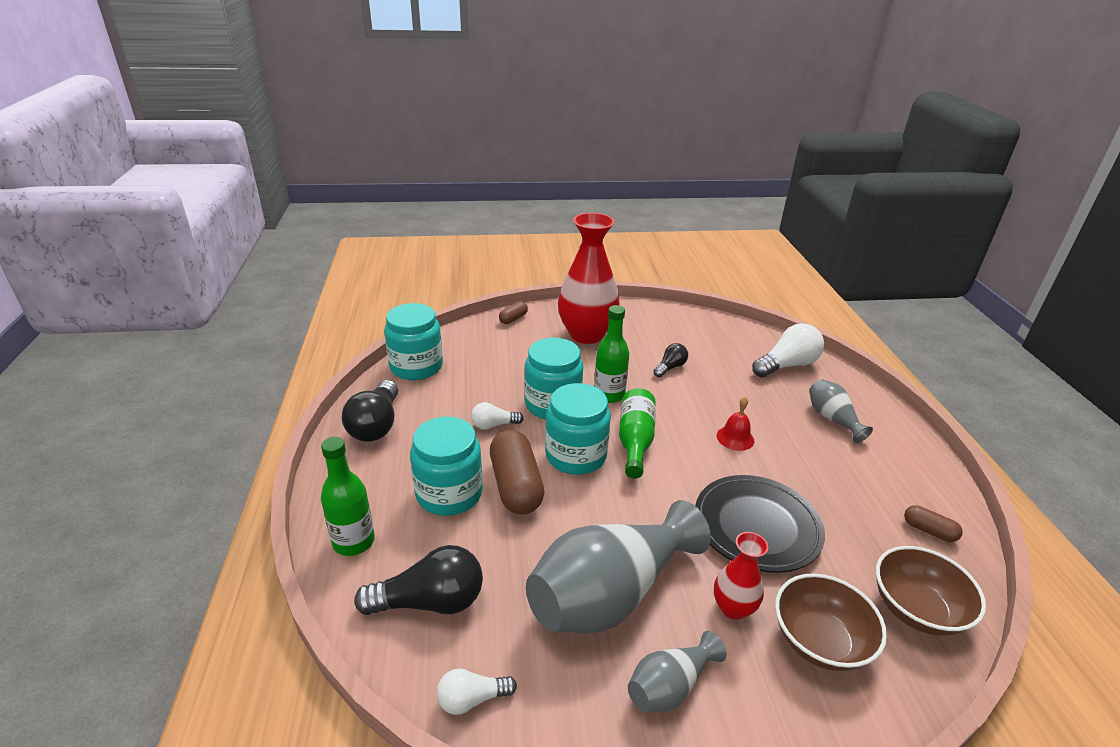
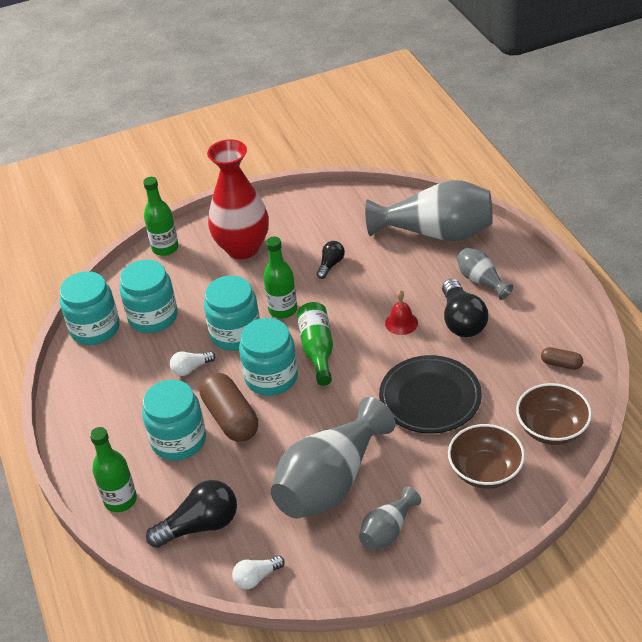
camera: 10 degrees left, 10 degrees up
(376, 425) = (87, 397): black light bulb -> black light bulb (461, 321)
(476, 370) = (153, 317): none -> turquoise jar
(513, 319) = (165, 248): brown capsule -> green bottle
(733, 608) = (422, 465): red vase -> none
(787, 365) = (436, 233): white light bulb -> grey vase

